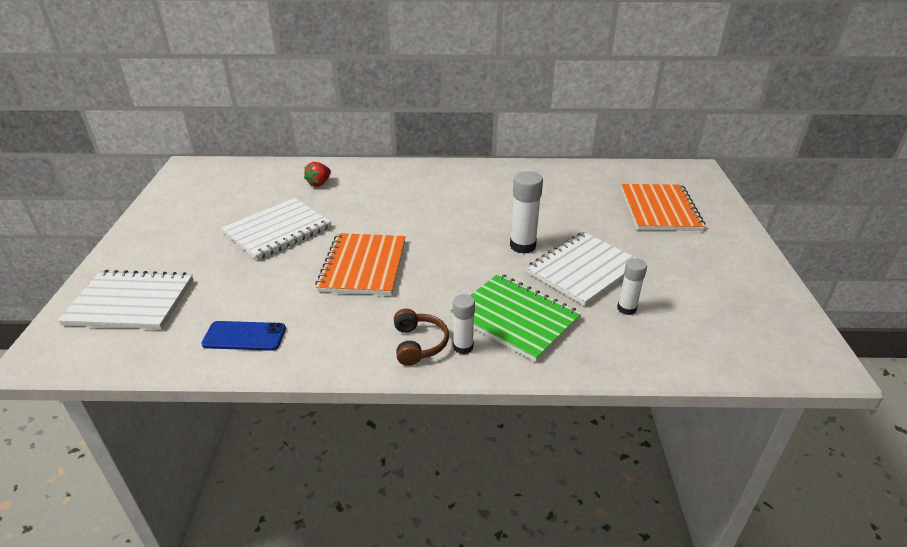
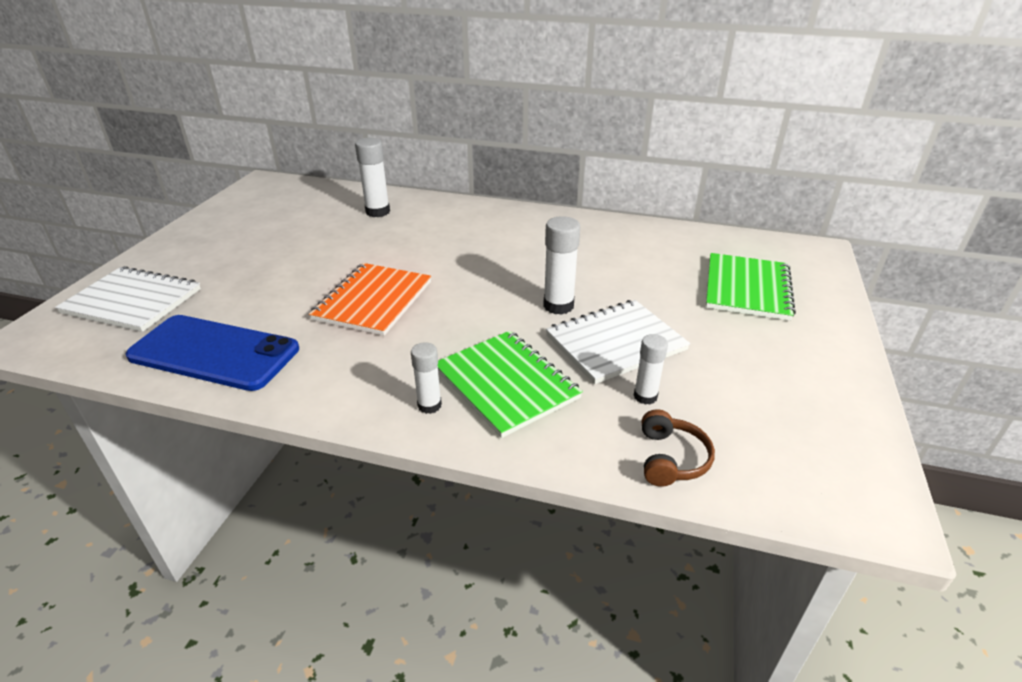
camera: 15 degrees right, 0 degrees up
(244, 336) = (214, 353): blue phone -> blue phone, size x1.91
(278, 230) = (310, 253): white notebook -> none
(319, 183) = (378, 212): red strawberry -> white glue stick
(418, 344) = (383, 393): brown headphones -> brown headphones (671, 458)
(660, 209) = (747, 288): orange notebook -> green notebook

